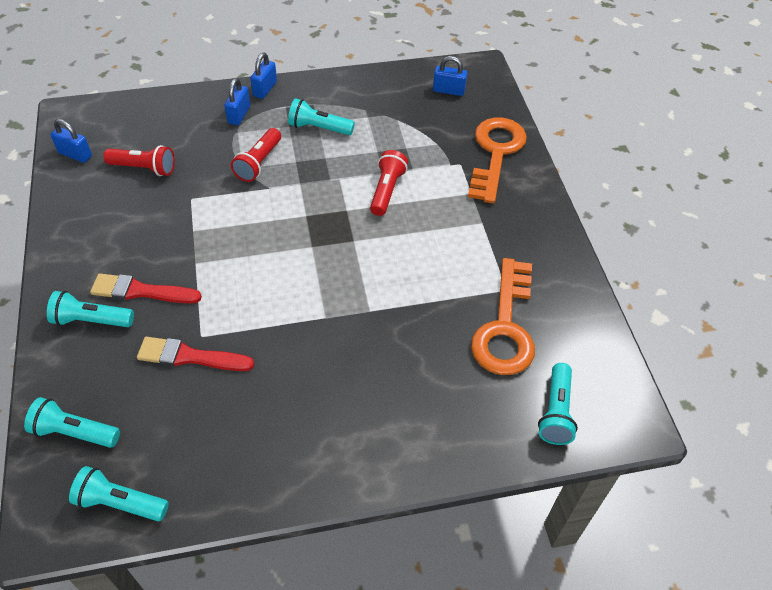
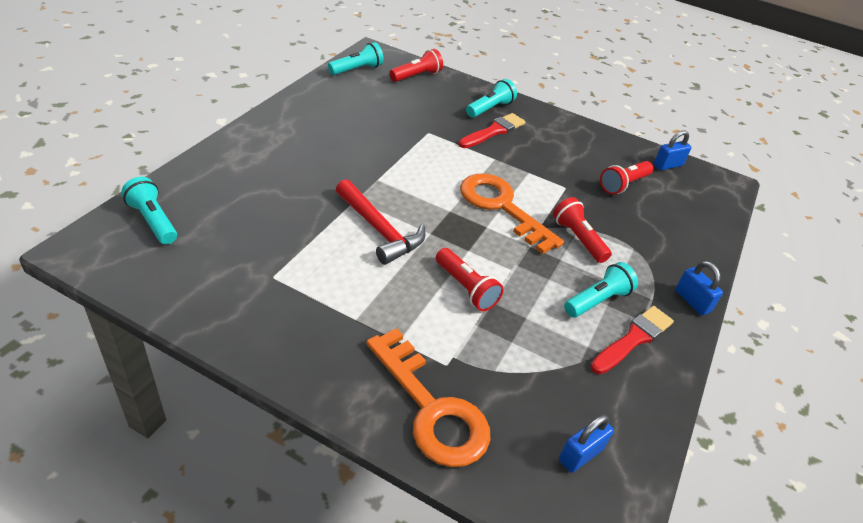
camera: 125 degrees right, 10 degrees down
(74, 432) = (416, 76): turquoise flashlight -> red flashlight
(190, 356) = (418, 123): red brush -> red brush (633, 339)
(239, 115) = (659, 263): blue padlock -> none
(386, 271) = (379, 230): none -> red hammer
(505, 327) = (245, 250): orange key -> orange key (501, 207)

